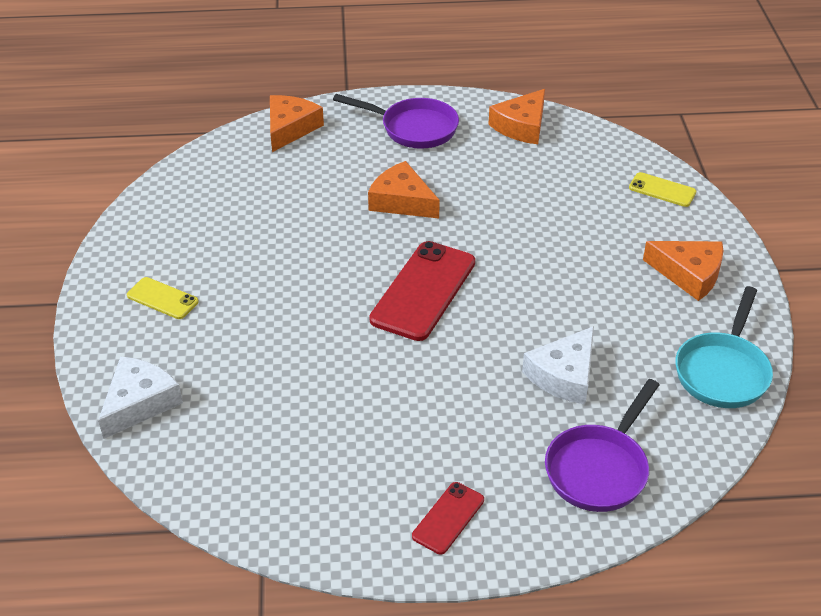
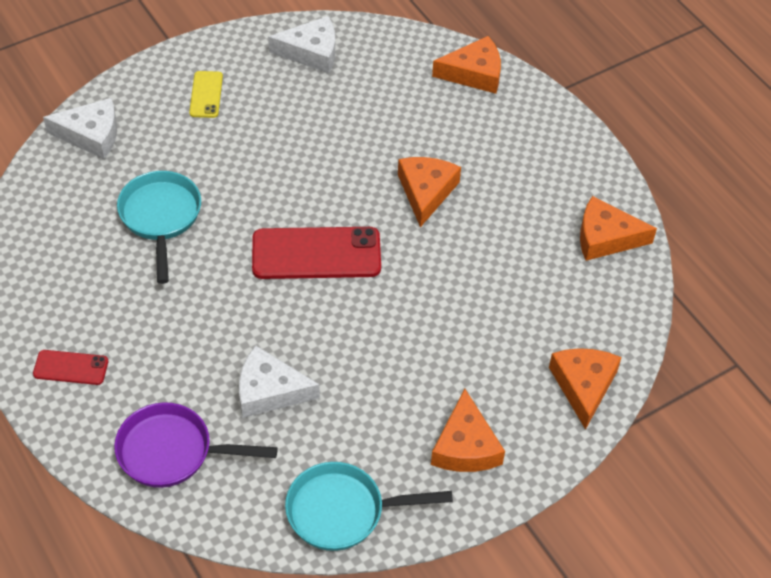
camera: 60 degrees right, 10 degrees up
(174, 211) = (311, 52): none -> white cheese
(298, 384) = (161, 218): none -> turquoise pan
(413, 128) = (539, 158): purple pan -> none
(662, 190) = (583, 386): yellow phone -> orange cheese

